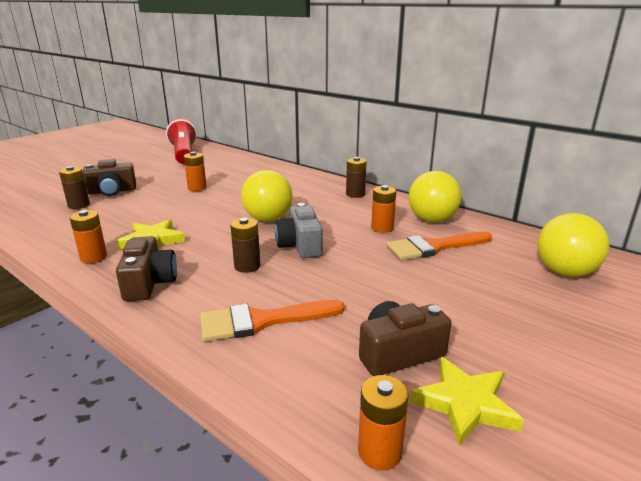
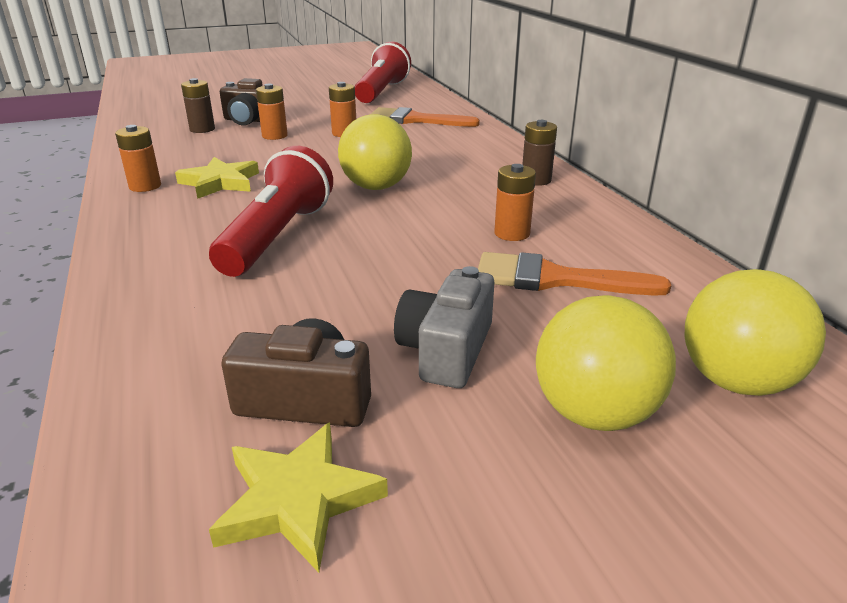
camera: 30 degrees right, 5 degrees up
(149, 283) = (158, 226): brown camera -> none
(247, 266) = (277, 236): brown battery -> red flashlight
(261, 321) = (207, 303): orange brush -> orange brush (415, 120)
(300, 245) = (371, 228): grey camera -> grey camera (446, 350)
(380, 452) = (120, 504): orange battery -> orange battery (274, 136)
(432, 220) = (606, 240): yellow ball -> yellow ball (594, 413)

